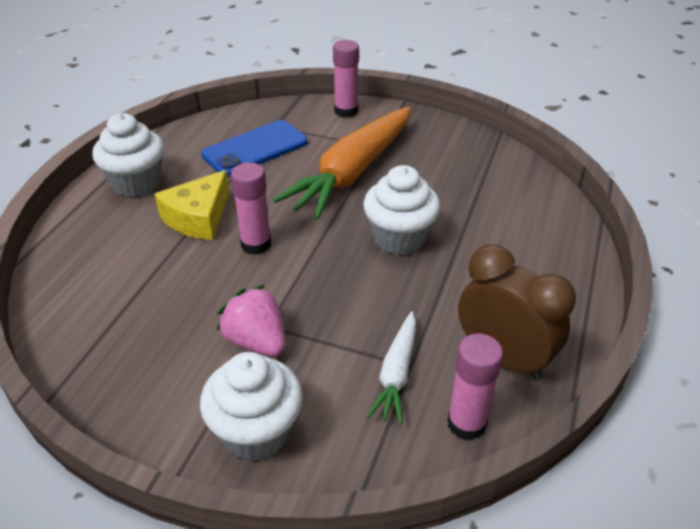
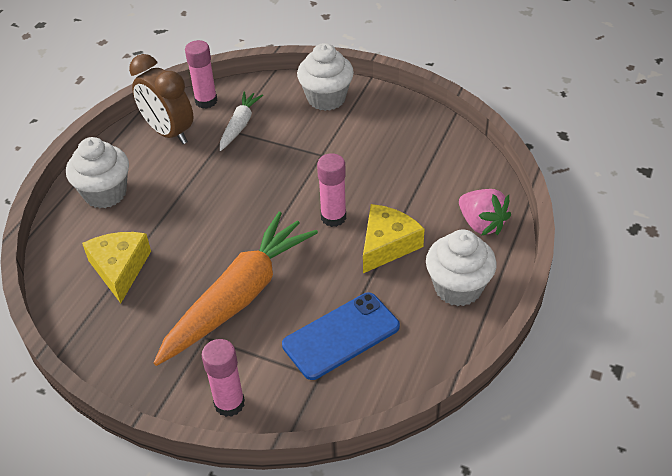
camera: 175 degrees left, 5 degrees up
(256, 341) = (329, 144): pink strawberry -> pink strawberry (481, 224)
(399, 238) = (211, 220): white cupcake -> white cupcake (105, 193)
(481, 192) = (120, 269): none -> yellow cheese

